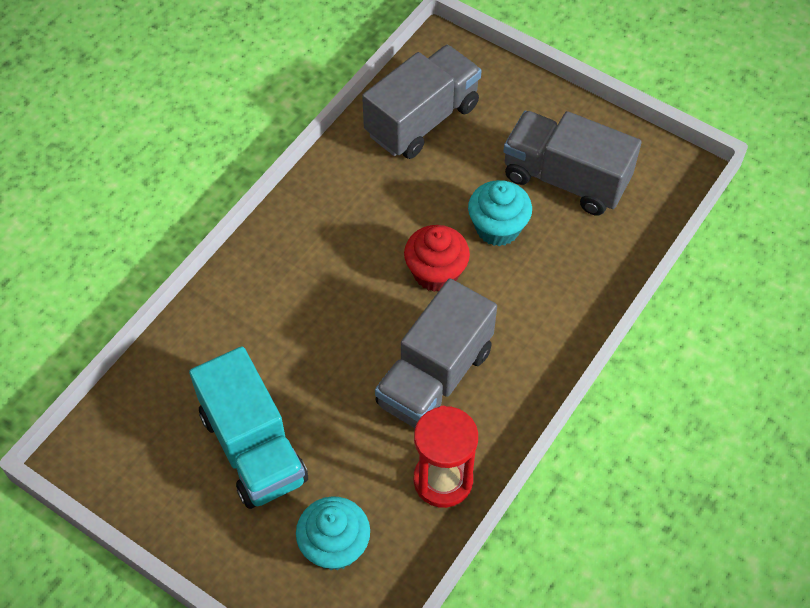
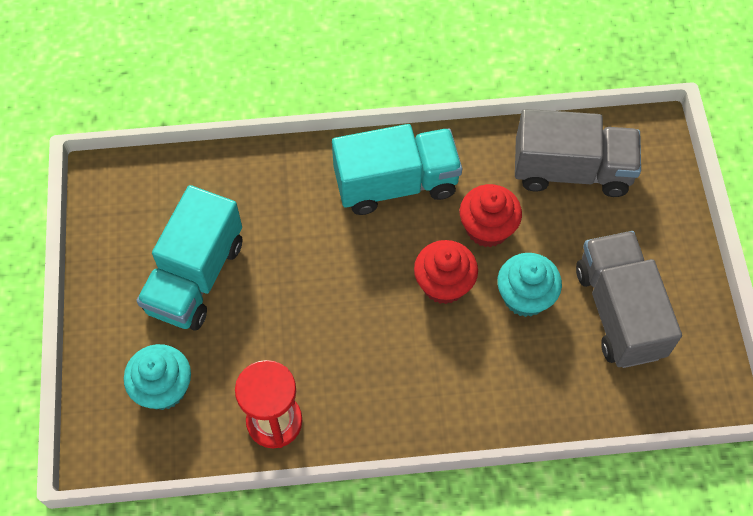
camera: 50 degrees right, 5 degrees up
(315, 240) = (396, 183): none -> turquoise truck
(416, 209) = (487, 228): none -> red cupcake
(435, 377) = (354, 351): grey truck -> none

